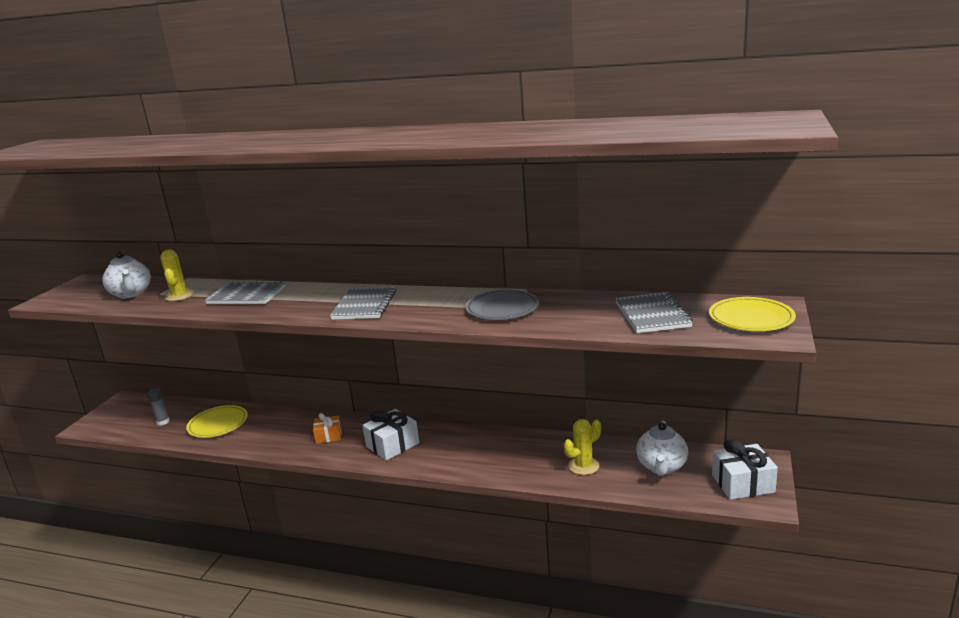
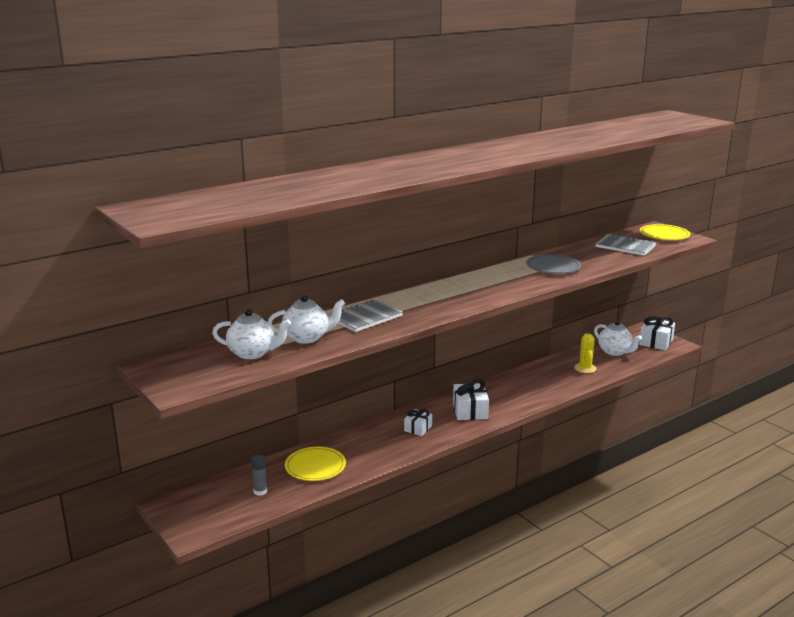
camera: 55 degrees left, 0 degrees up
(179, 296) = (307, 338): yellow cactus -> white teapot
(328, 436) = (418, 428): orange gift -> white gift
(364, 305) = (471, 292): grey notebook -> none

